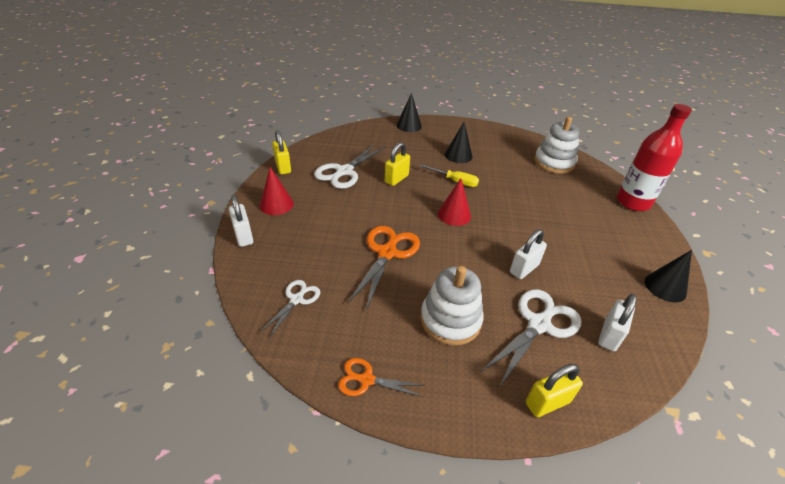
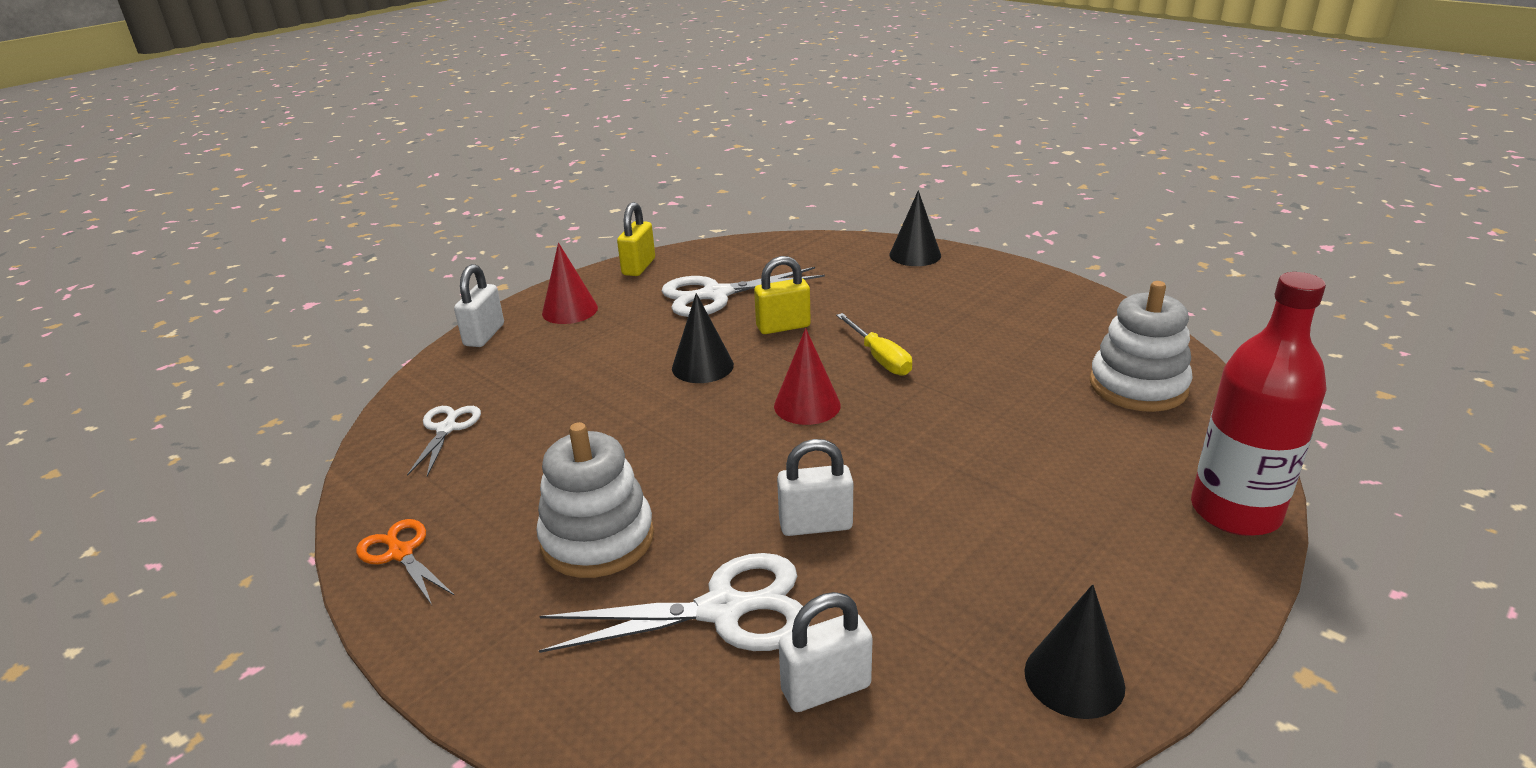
camera: 40 degrees right, 10 degrees down
(296, 299) = (446, 429): white scissors -> white scissors turned 60 degrees counterclockwise
(387, 253) = (630, 419): orange scissors -> none
(458, 155) = (944, 321): black cone -> black cone (702, 366)
(547, 402) = (582, 712): yellow padlock -> none

